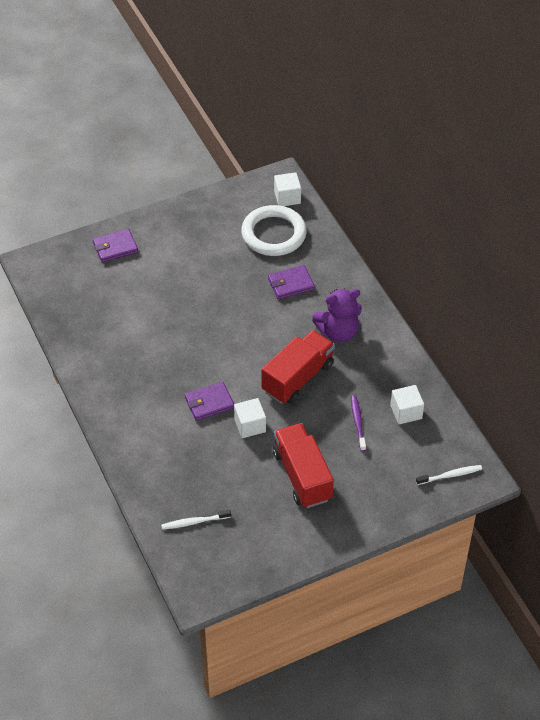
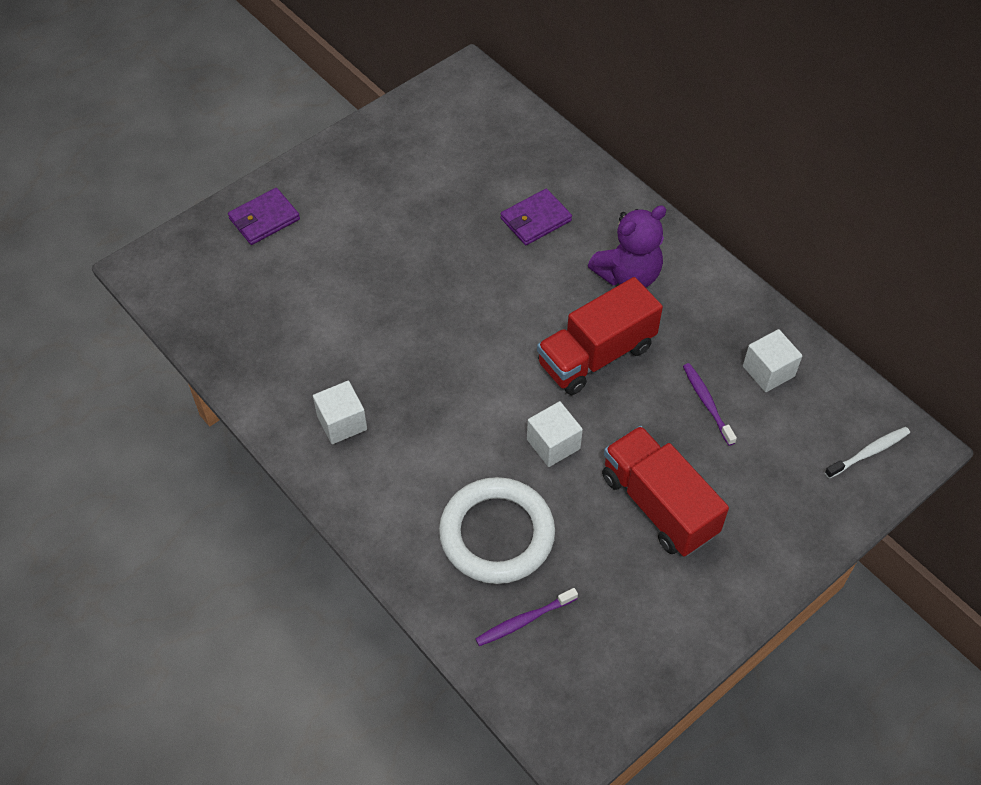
camera: 15 degrees left, 5 degrees up
(194, 522) = (524, 620): white toothbrush -> purple toothbrush
(209, 403) = (481, 423): purple wallet -> none
(273, 234) = (486, 154): white ring -> white ring (497, 534)
(287, 197) = (486, 99): white cube -> white cube (342, 422)
(297, 378) = (596, 355): red truck -> red truck turned 150 degrees counterclockwise

